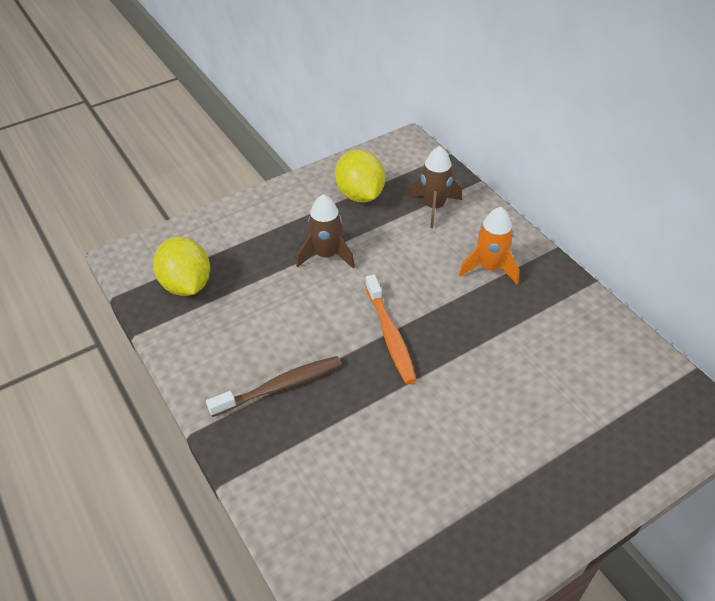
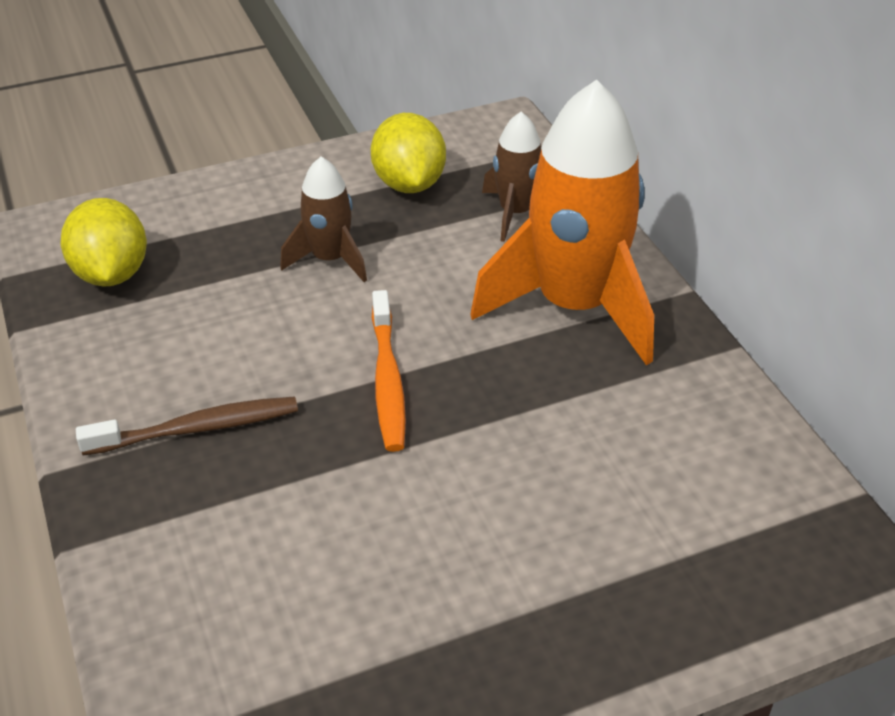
camera: 10 degrees right, 5 degrees down
(489, 267) = (574, 306): orange rocket -> orange rocket, size x1.99

